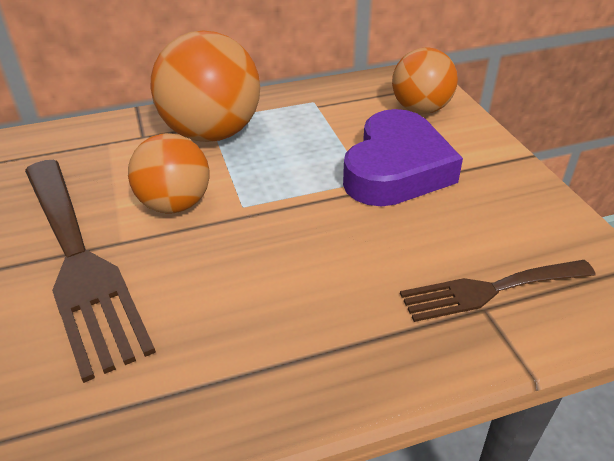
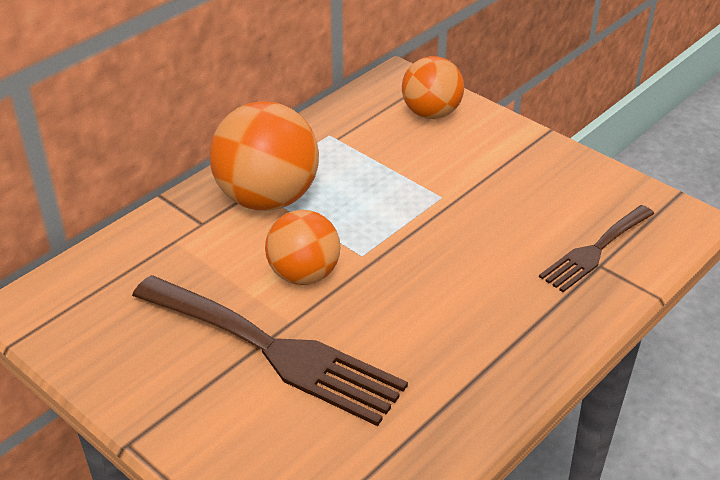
camera: 30 degrees left, 0 degrees up
(396, 169) = (457, 178): purple heart -> none

